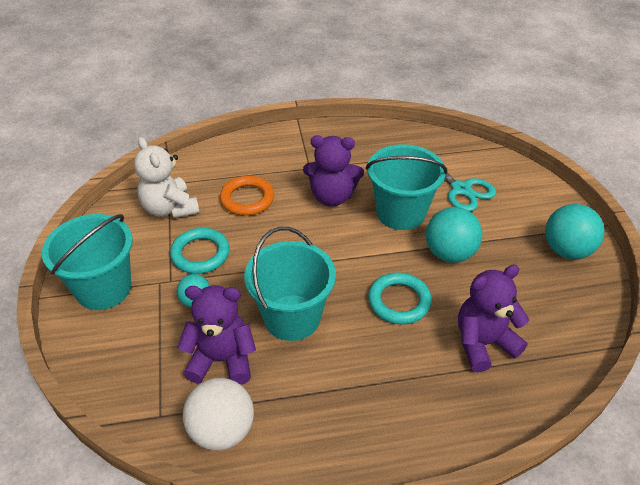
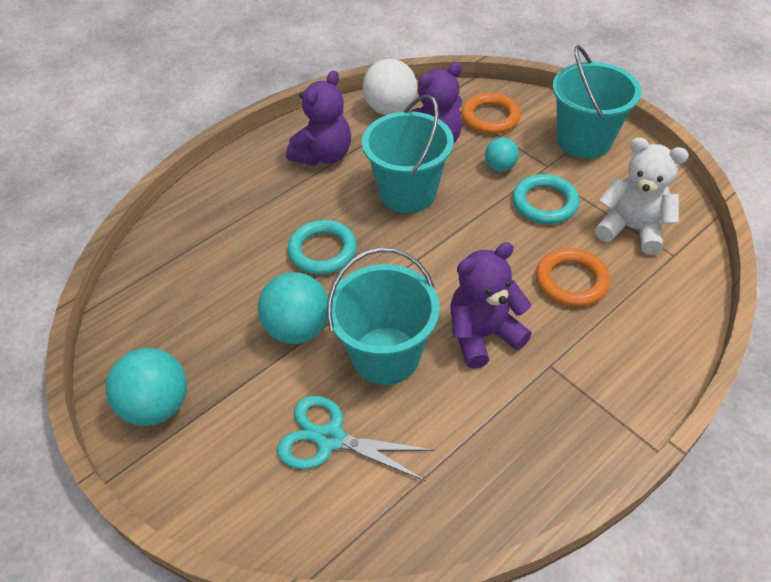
camera: 150 degrees right, 5 degrees up
(143, 358) = (490, 117): none -> orange ring
(483, 343) = (224, 251): purple teddy bear -> purple teddy bear (323, 155)

